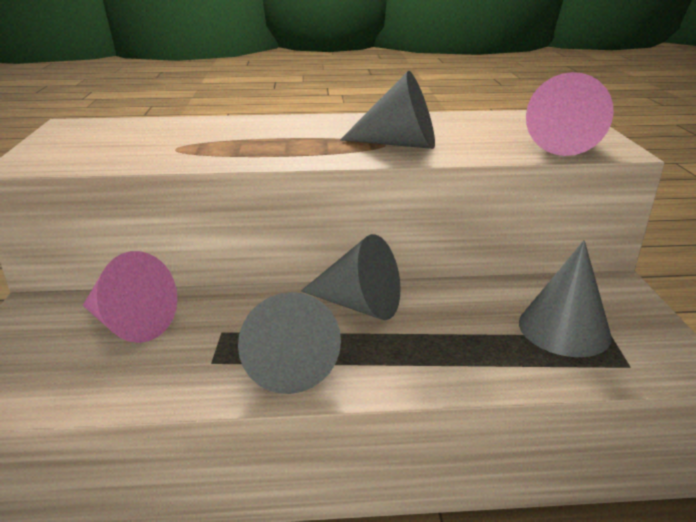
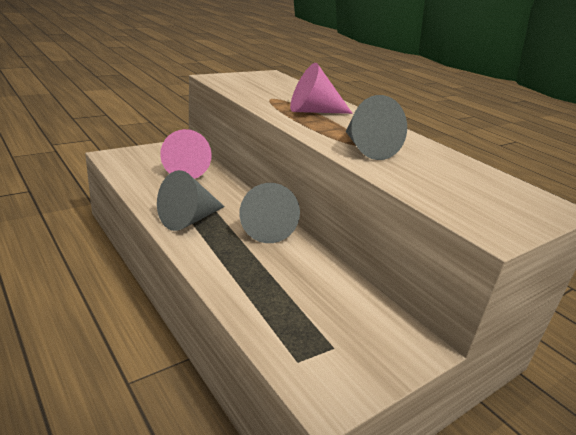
camera: 55 degrees right, 0 degrees up
(563, 144) = (468, 207): pink cone -> pink cone (313, 111)
(564, 329) = (318, 320): grey cone -> none

